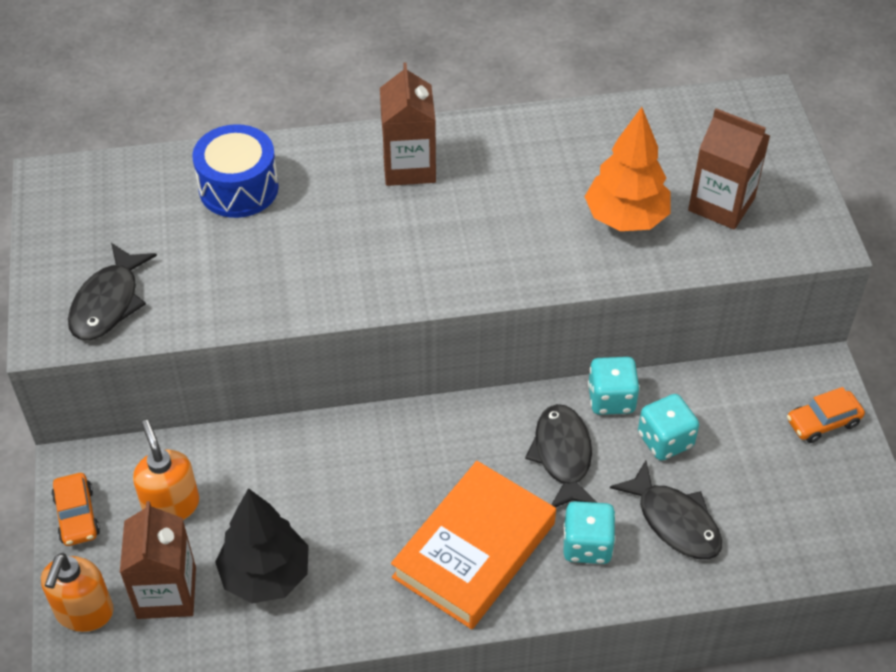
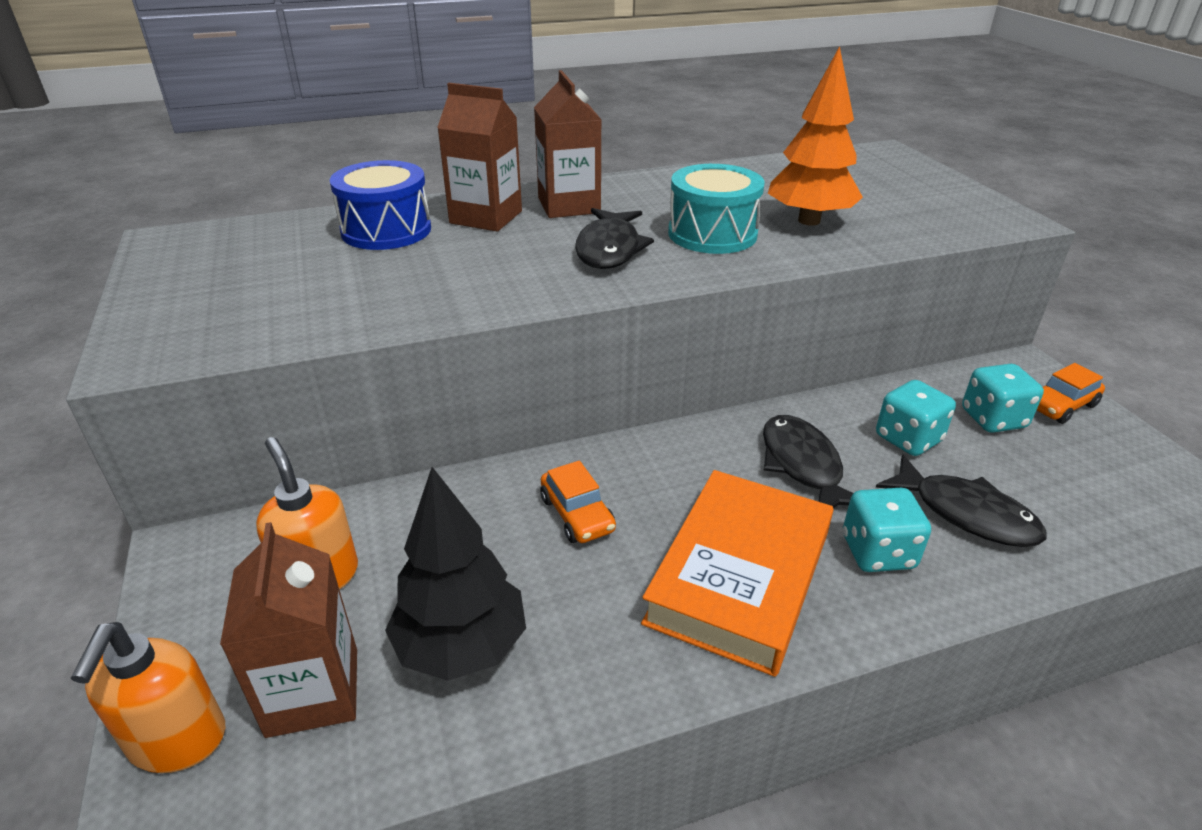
camera: 10 degrees left, 15 degrees down
(77, 516) = (180, 606): orange car -> orange car (577, 514)
(108, 303) = (224, 323): black fish -> black fish (609, 249)
(528, 229) = (712, 234): none -> turquoise drum
(611, 399) = (829, 410): turquoise dice -> turquoise dice (993, 419)
(721, 204) = (896, 206): brown carton -> brown carton (486, 217)

